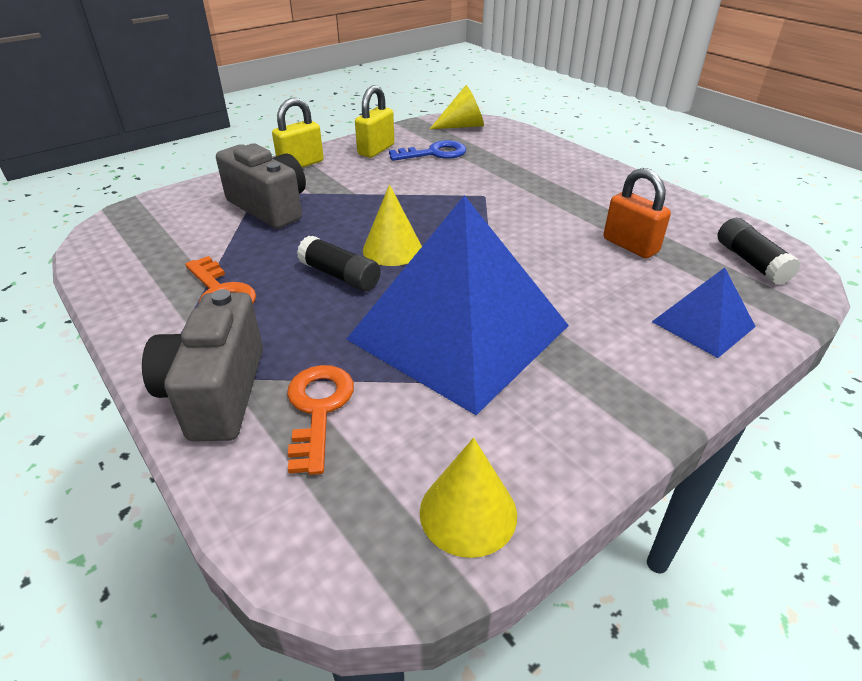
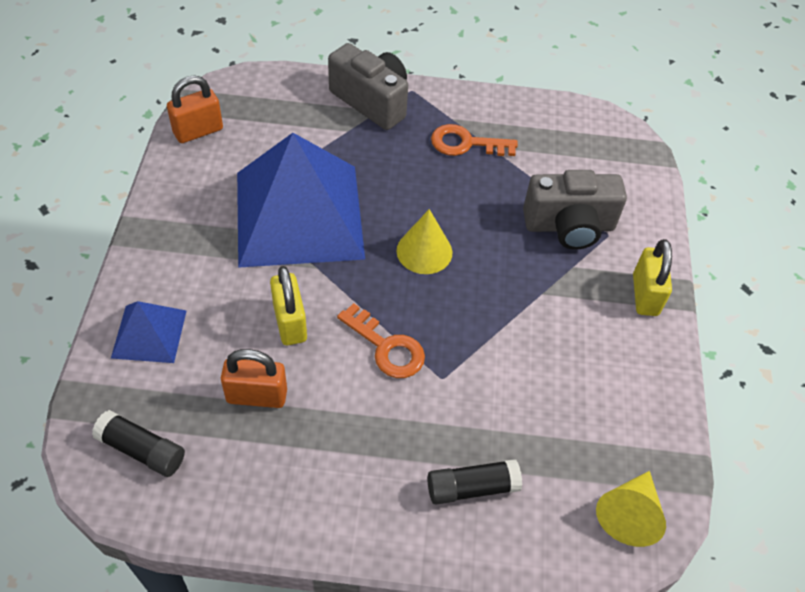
camera: 130 degrees right, 15 degrees up
(318, 409) = (315, 126): orange key -> orange key (386, 347)
(340, 276) = (422, 204): black glue stick -> black glue stick (471, 487)
(376, 150) = (629, 375): yellow padlock -> yellow padlock (290, 322)
(434, 153) = (573, 417): blue key -> none
(468, 512) = (198, 131): yellow cone -> orange padlock

